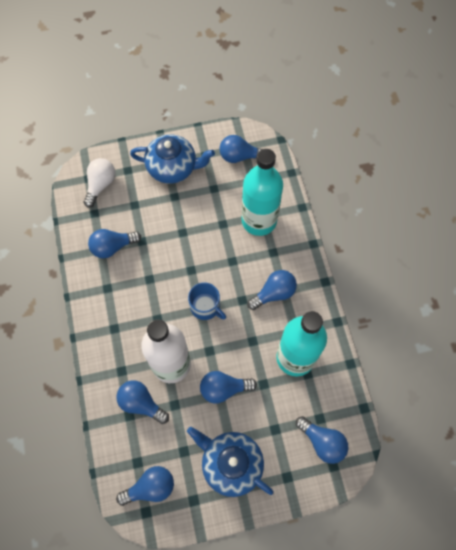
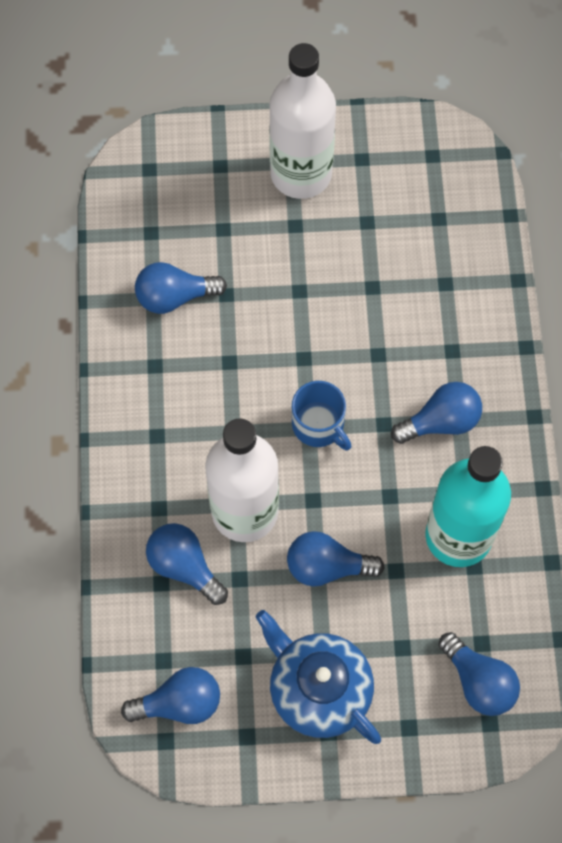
camera: 10 degrees right, 0 degrees up
(100, 185) = (169, 185): white light bulb -> none
(173, 167) = (301, 174): blue teapot -> white bottle
(239, 156) = (423, 172): blue light bulb -> none
(259, 220) = (437, 291): turquoise bottle -> none

